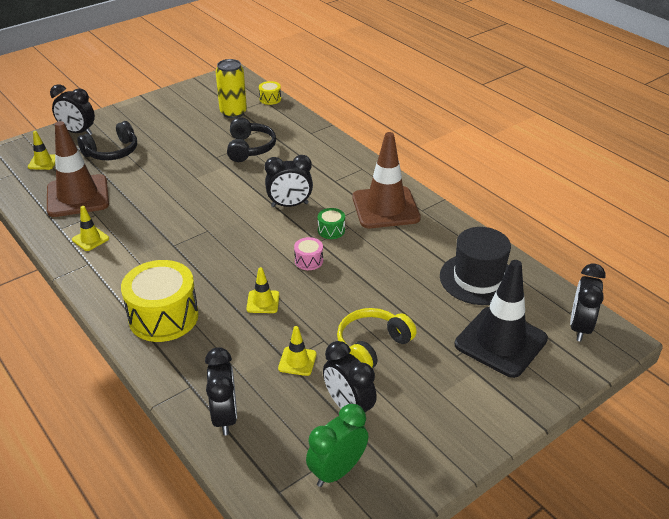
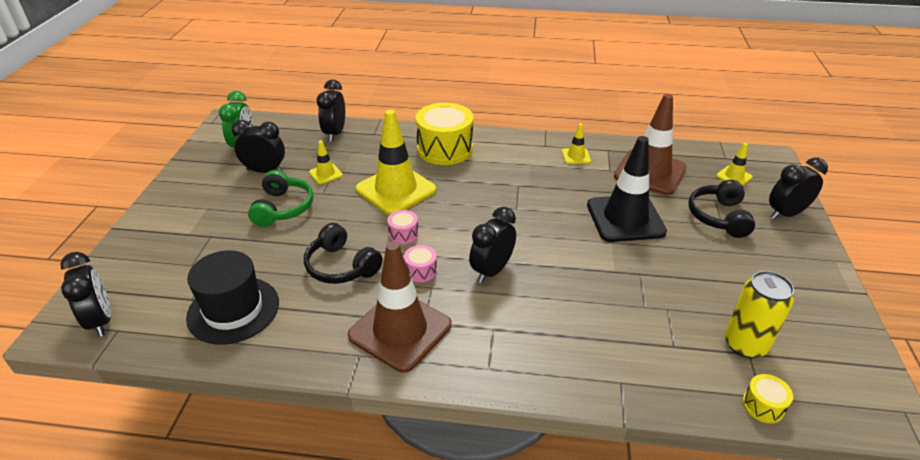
camera: 135 degrees right, 0 degrees up
(225, 416) = (335, 133): black clock -> black clock turned 60 degrees clockwise
(249, 148) = (634, 307): black headphones -> black headphones (341, 266)
(263, 302) = (396, 190): yellow traffic cone -> yellow traffic cone, size x2.22
(331, 230) = (421, 271): green drum -> pink drum
(372, 346) = (283, 208): yellow headphones -> green headphones
(500, 342) = (177, 265): black traffic cone -> black traffic cone (625, 218)

